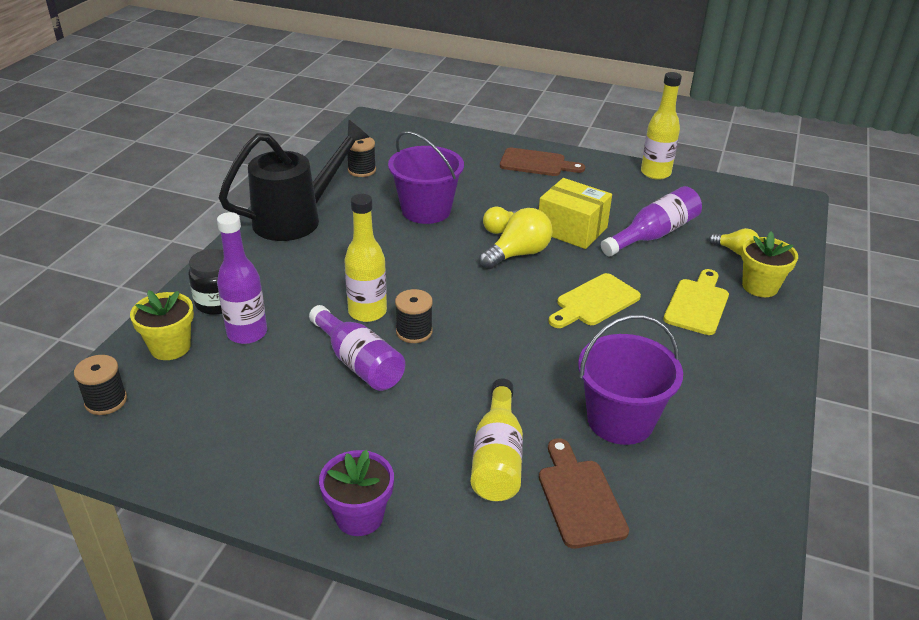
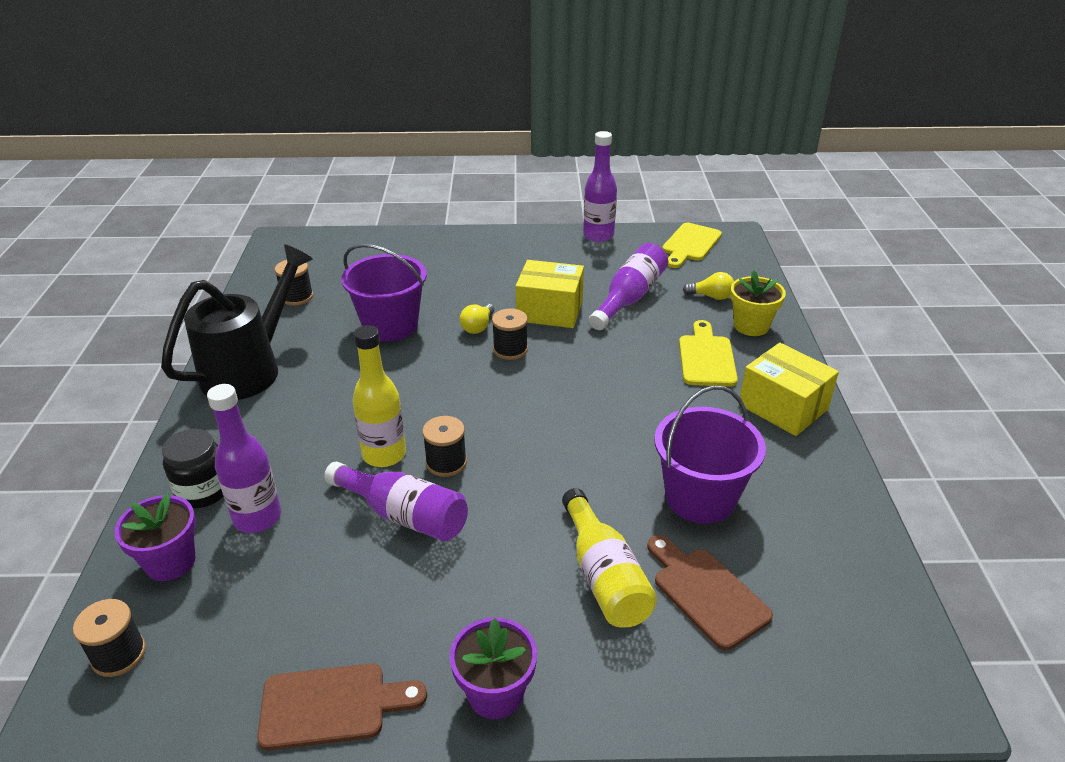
camera: 20 degrees left, 0 degrees up
(170, 347) = (170, 562): yellow flower pot -> purple flower pot
(518, 254) = (510, 350): yellow light bulb -> black spool
(536, 163) = (479, 250): brown cutting board -> brown cutting board (332, 705)
(594, 302) = (611, 381): yellow cutting board -> yellow cutting board (690, 244)
(655, 173) = (598, 235): yellow bottle -> purple bottle
(748, 365) = (783, 407): none -> yellow box

